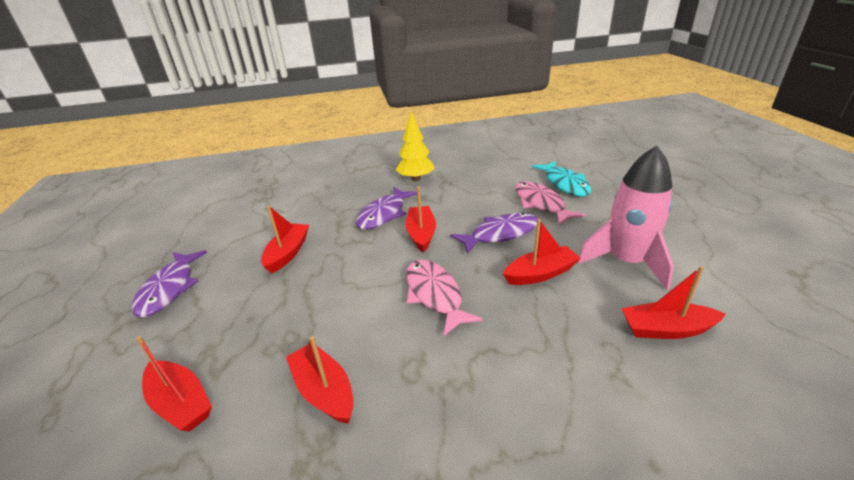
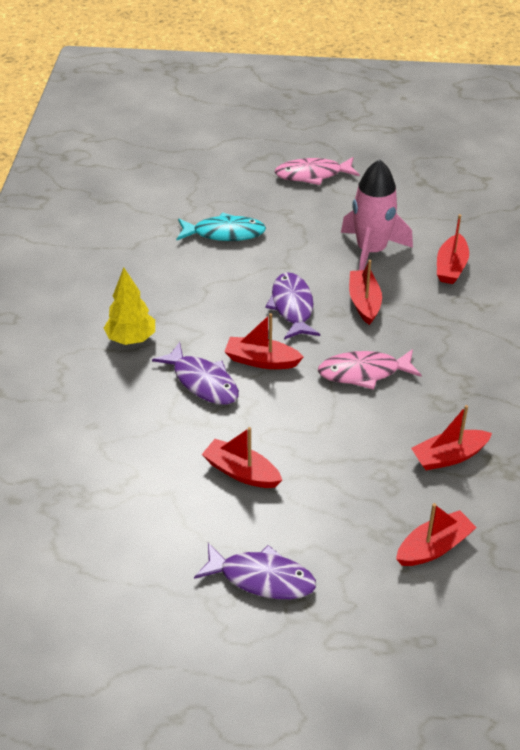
camera: 75 degrees left, 10 degrees up
(541, 204) = (254, 263): pink fish -> pink fish (313, 175)

